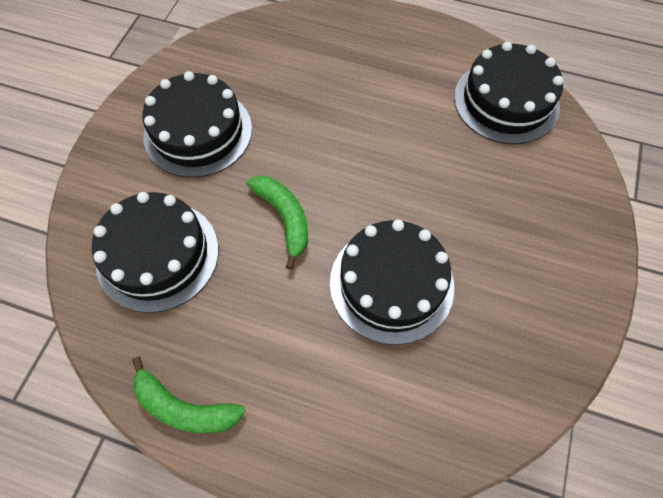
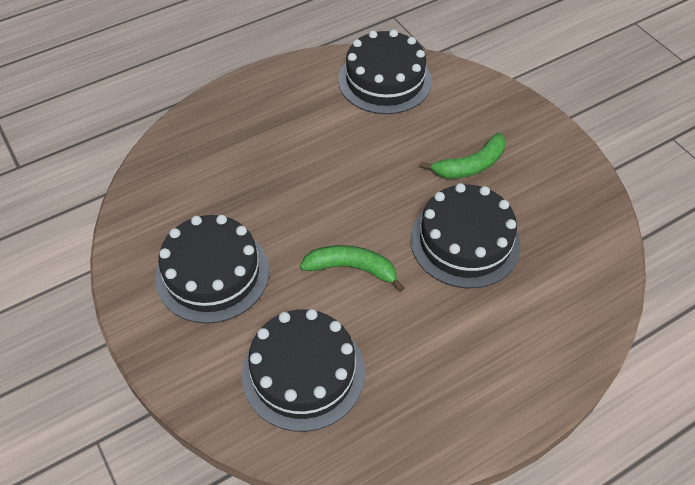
camera: 50 degrees left, 10 degrees down
(184, 407) = (451, 432): green banana -> green banana (470, 165)

